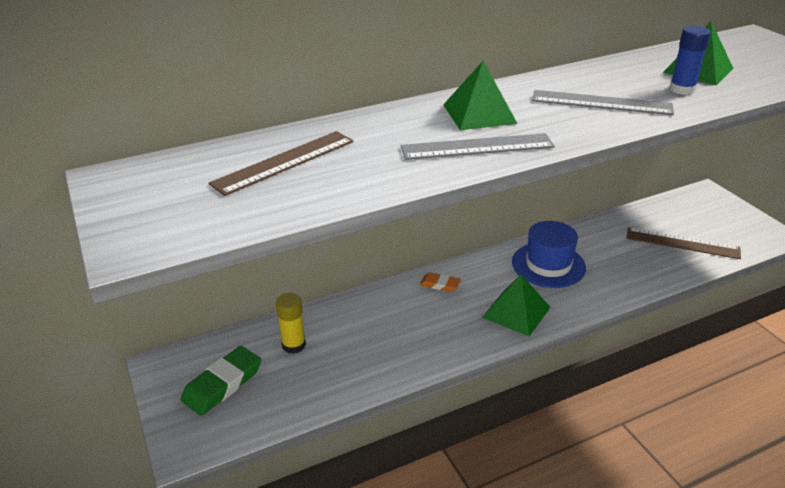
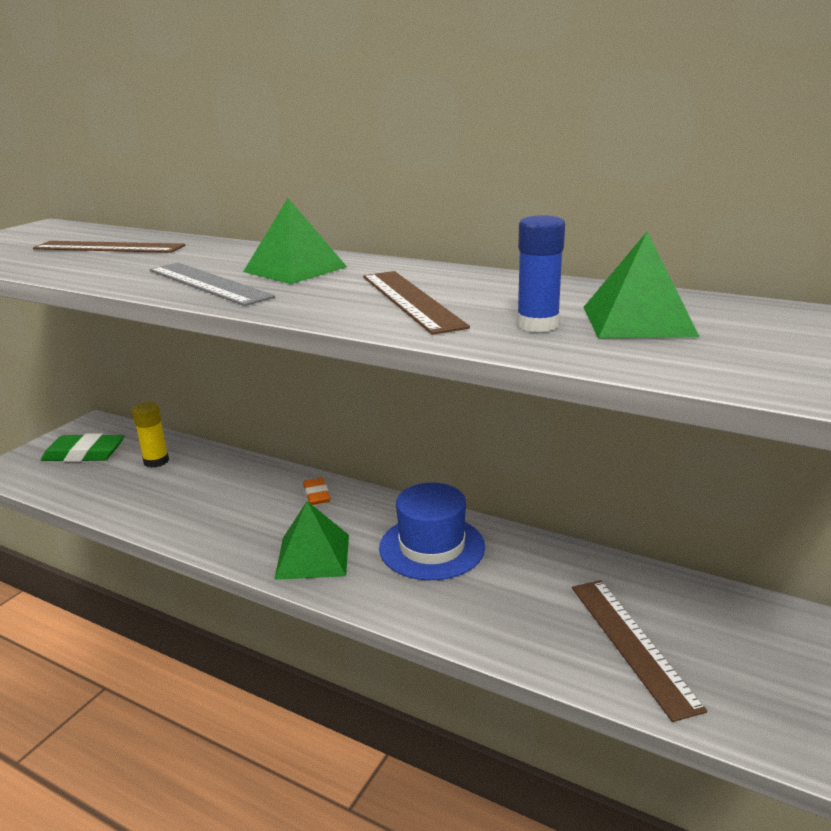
camera: 55 degrees right, 10 degrees down
(601, 103) = (410, 300): grey ruler -> brown ruler

